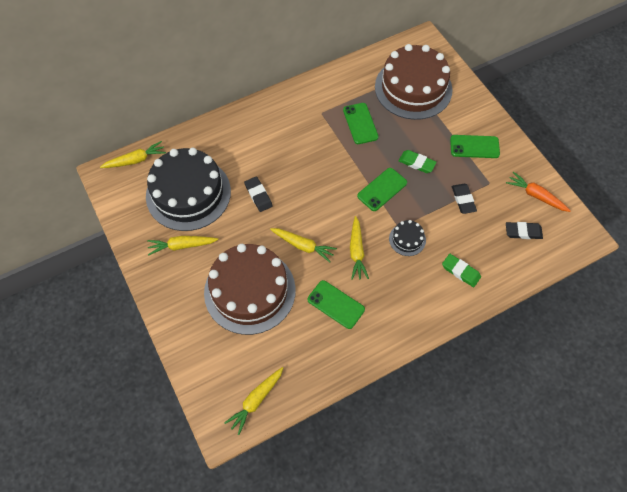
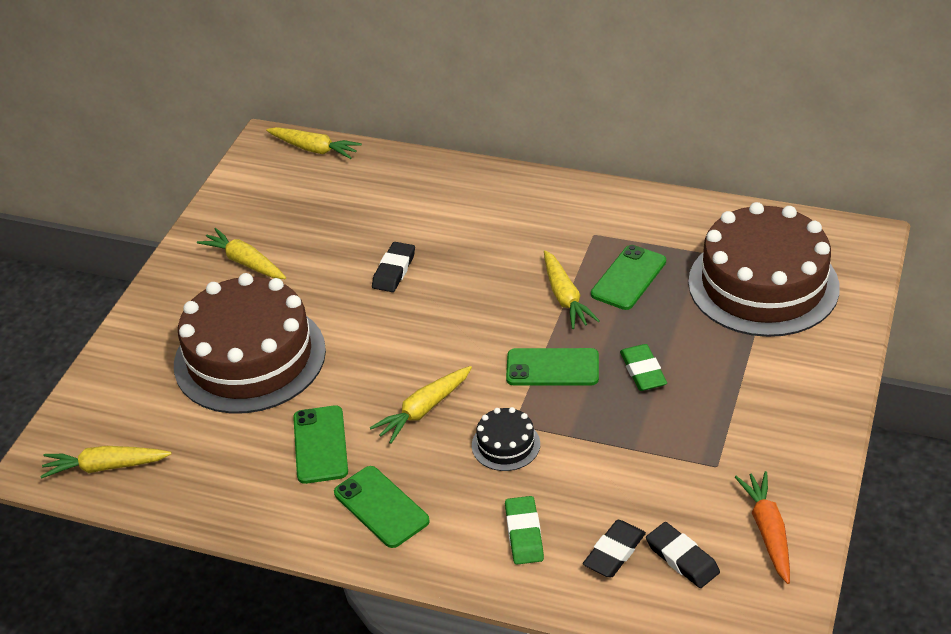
camera: 50 degrees right, 20 degrees down
(188, 193) = (322, 217): black cake -> none
(303, 246) = (370, 357): yellow carrot -> yellow carrot (565, 297)
(463, 200) = (648, 457): black eraser -> black eraser (614, 552)
(474, 147) = (757, 409): green phone -> green phone (381, 507)

